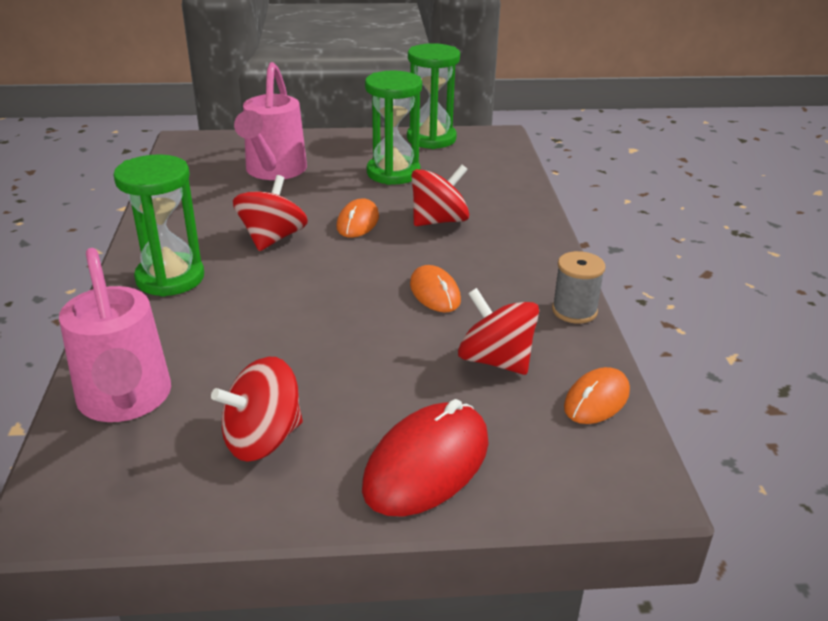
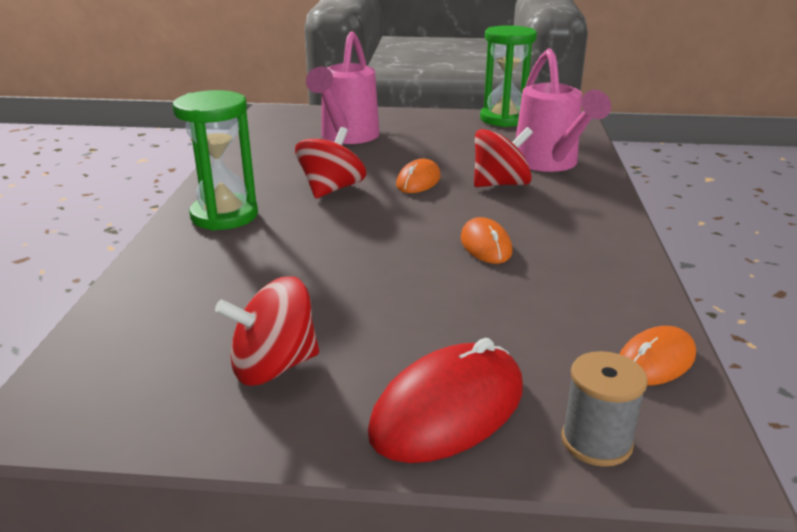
camera: 10 degrees right, 5 degrees down
(126, 401) = (146, 319): pink watering can -> pink watering can (549, 164)
(393, 173) = (461, 144): green hourglass -> none
(496, 360) = (542, 312): red spinning top -> none
(574, 311) = (636, 272): grey spool -> grey spool (596, 441)

